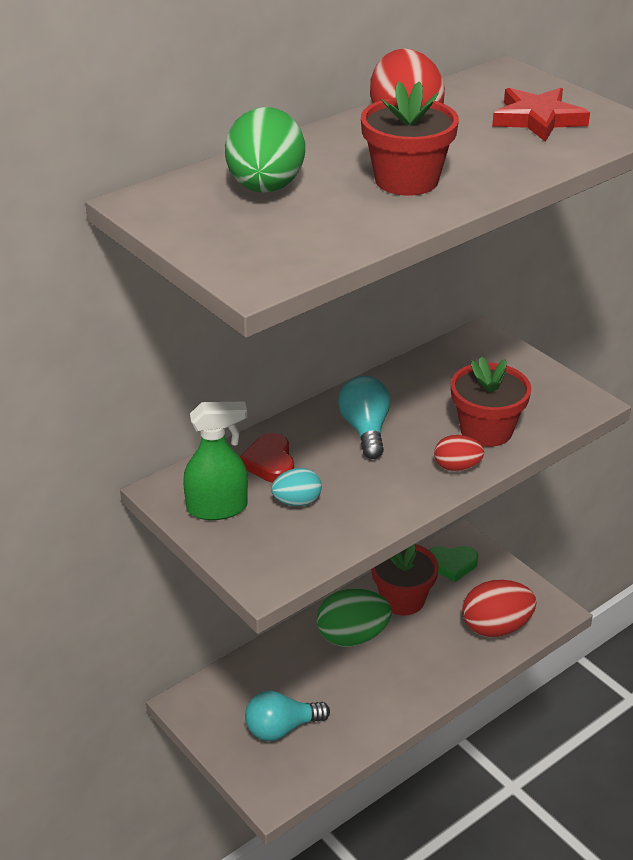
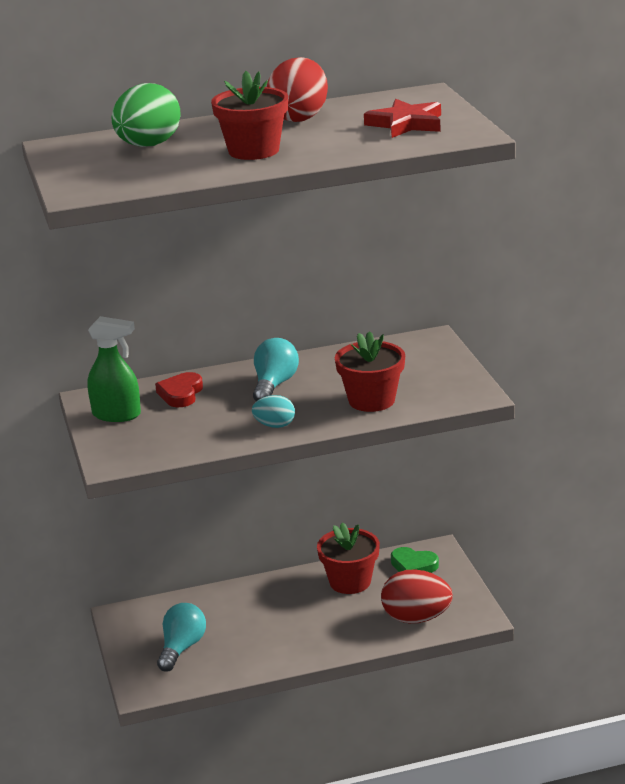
camera: 25 degrees right, 10 degrees down
(281, 728) = (182, 648): turquoise light bulb -> turquoise light bulb turned 105 degrees clockwise
(297, 502) = (178, 421): turquoise egg -> turquoise egg (275, 425)
(352, 636) = (287, 599): green egg -> none
(457, 467) = (323, 420): red egg -> none

